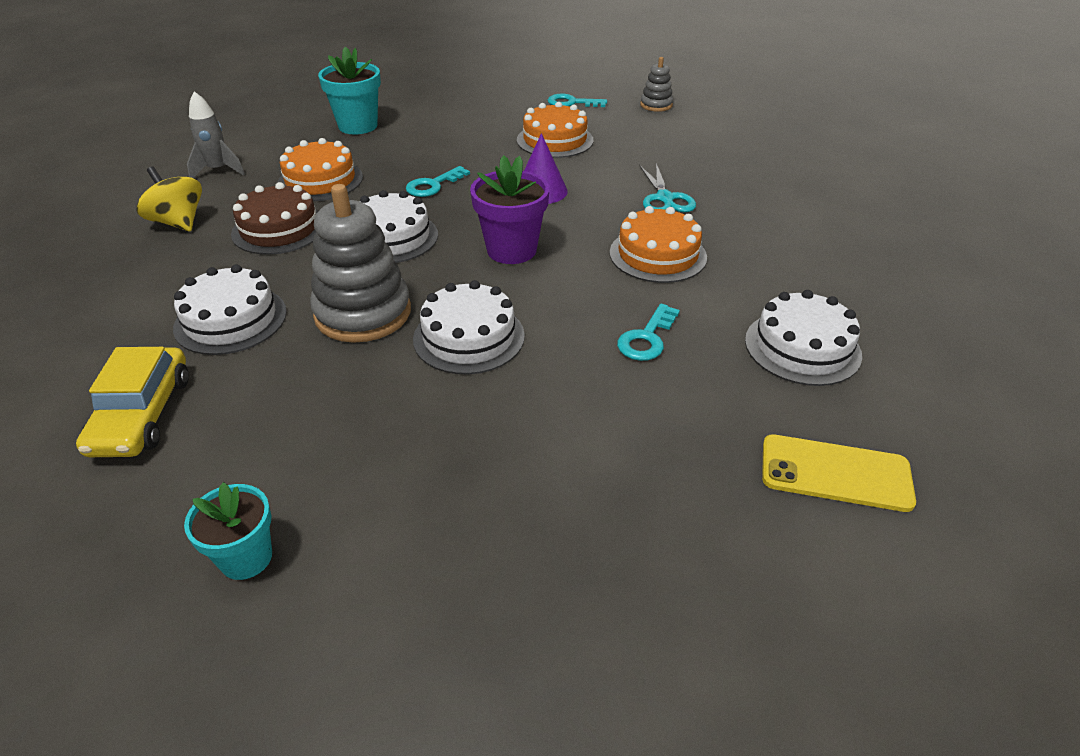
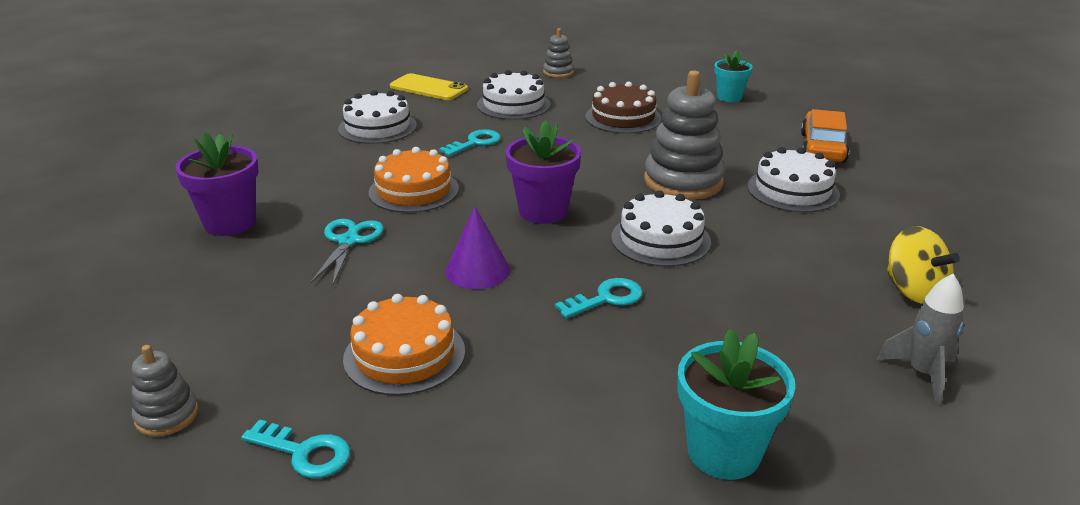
camera: 165 degrees left, 10 degrees down
(142, 414) = (822, 148): yellow car -> orange car
(279, 229) = (786, 265): brown cake -> brown cake (623, 117)
(320, 180) = (759, 330): orange cake -> none
(469, 337) = (601, 158): white cake -> white cake (513, 105)
(628, 603) = (558, 72): none -> grey stacking toy
(783, 199) = (230, 223): none -> purple flower pot

